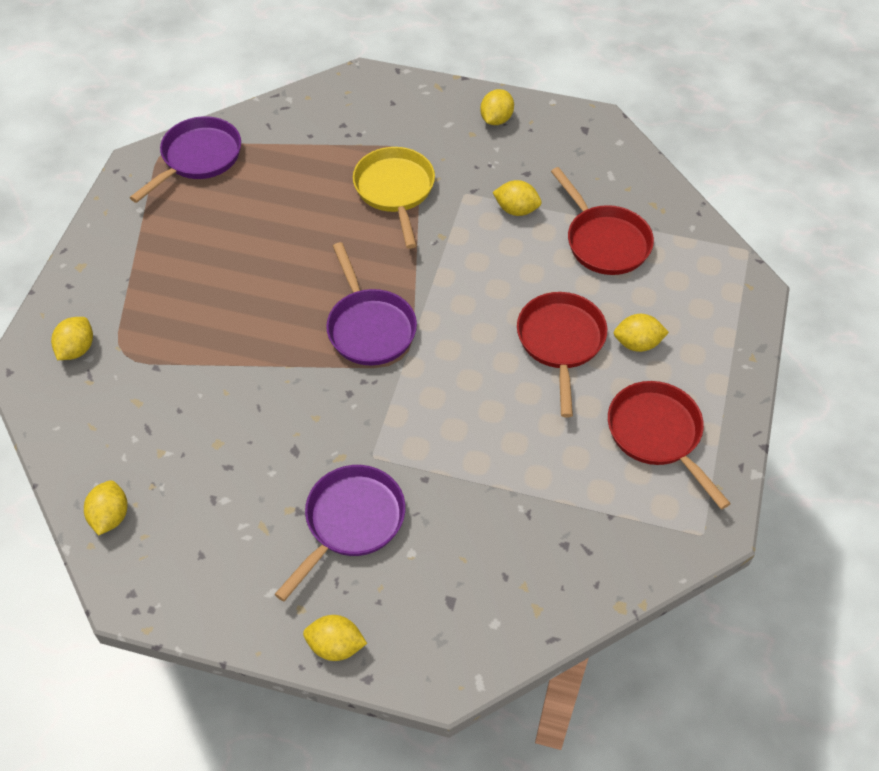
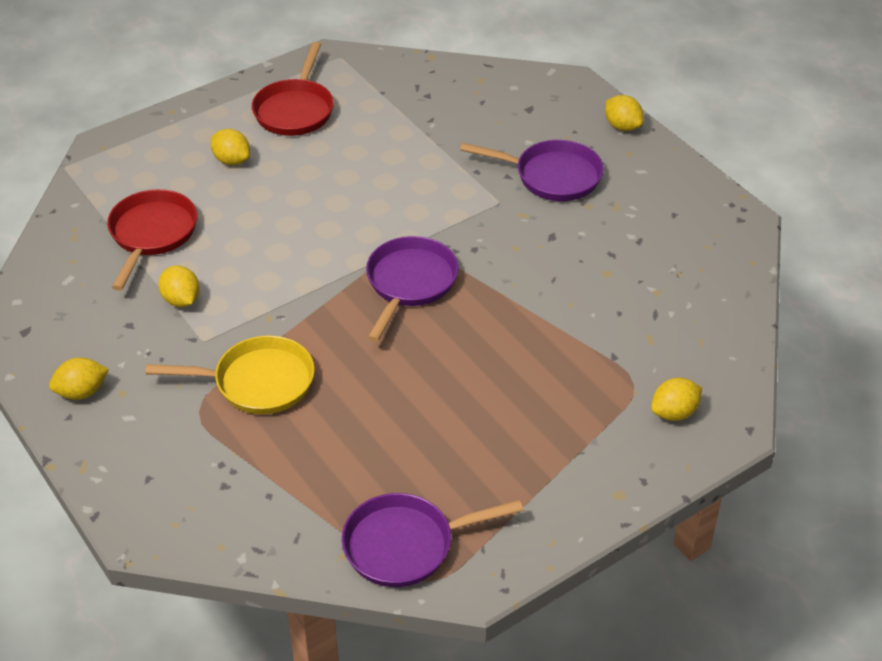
camera: 140 degrees left, 10 degrees down
(110, 516) = (726, 271): yellow lemon -> none
(351, 522) = (552, 176): purple pan -> purple pan turned 150 degrees counterclockwise
(395, 190) = (257, 382): yellow pan -> yellow pan turned 120 degrees counterclockwise
(561, 342) = (282, 191): red pan -> none

